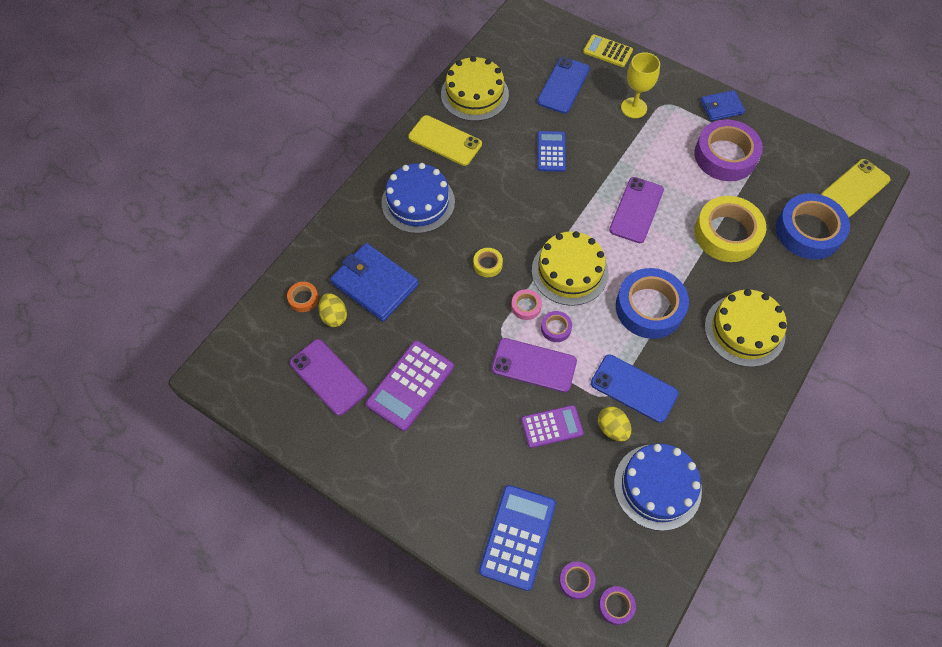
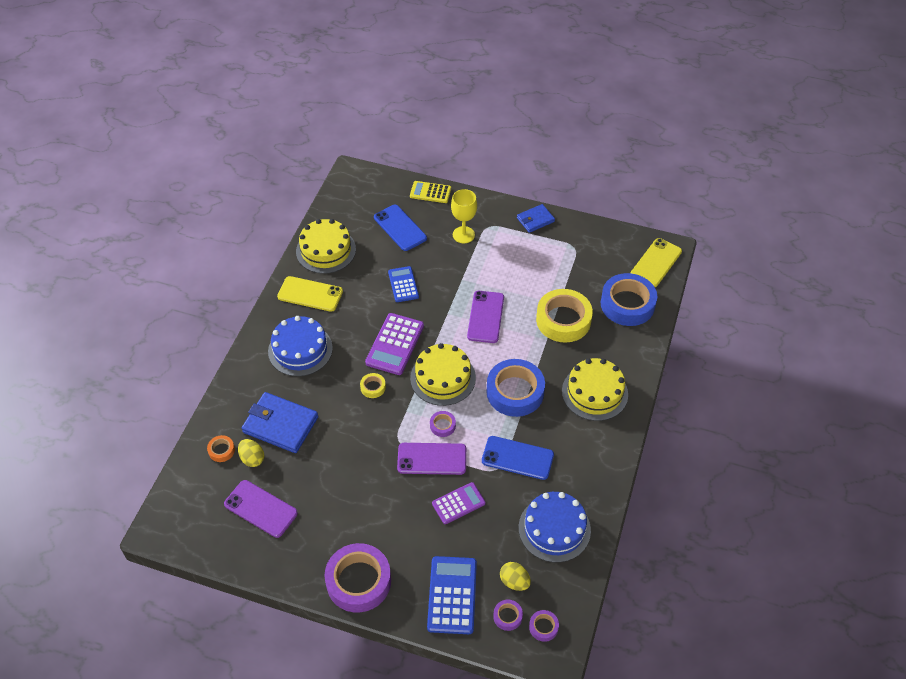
camera: 15 degrees left, 10 degrees down
(410, 385) = (333, 499): purple calculator -> purple calculator (395, 344)
(526, 306) = (413, 414): pink tape -> none
(563, 85) = (400, 228): blue phone -> blue phone turned 45 degrees counterclockwise
(612, 428) = (508, 493): yellow egg -> yellow egg (514, 581)
(725, 156) = (547, 258): purple tape -> purple tape (358, 581)

